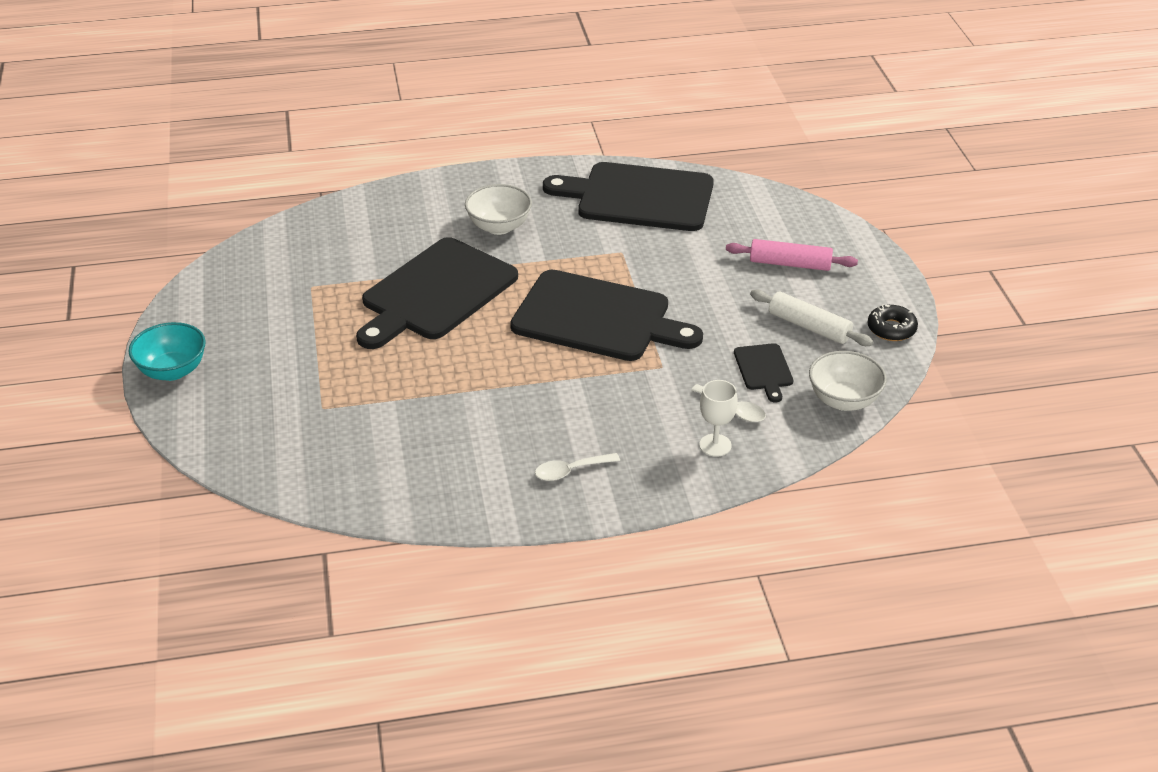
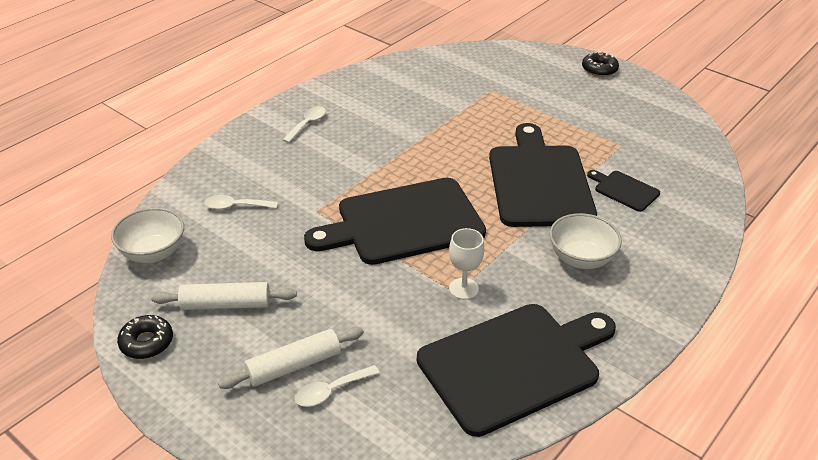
camera: 140 degrees right, 0 degrees up
(172, 371) = (599, 69): turquoise bowl -> black donut
(715, 445) = (228, 178): white goblet -> white goblet (463, 289)
(763, 369) = (236, 246): black cutting board -> black cutting board (624, 190)
(777, 239) = (331, 391): none -> white spoon
(790, 264) = (294, 365): pink rolling pin -> white rolling pin

